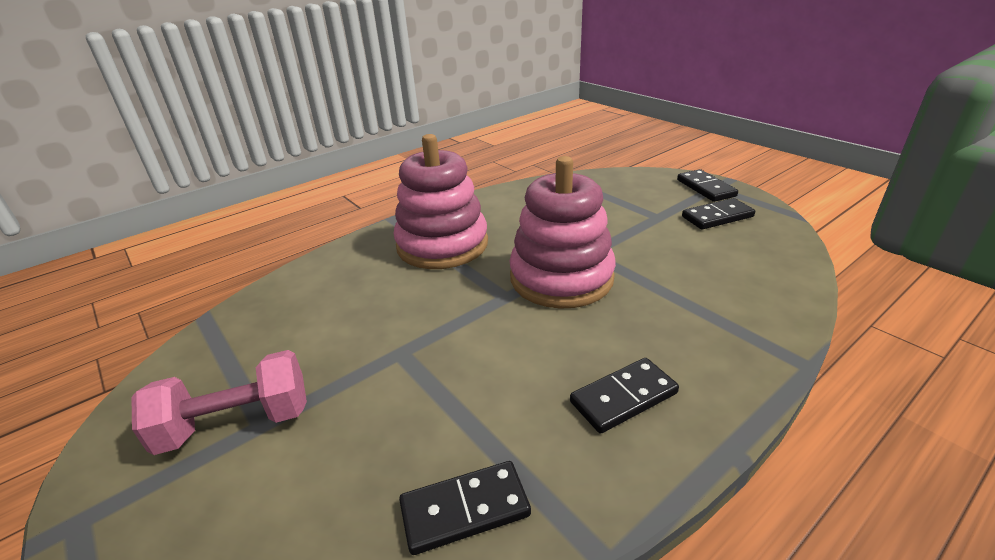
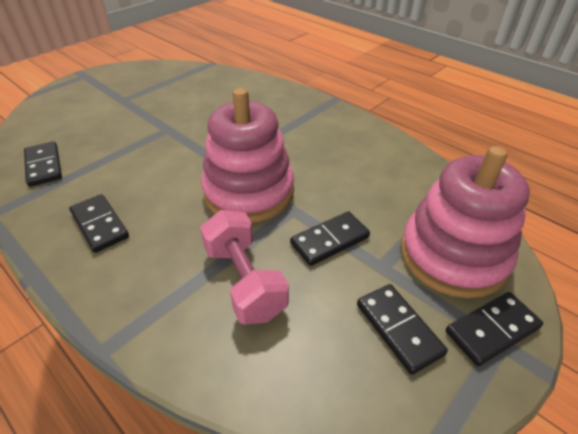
camera: 80 degrees right, 10 degrees up
(236, 423) = (125, 93): pink dumbbell -> pink dumbbell (245, 281)
(442, 245) = (296, 127): pink stacking toy -> pink stacking toy (453, 255)
(632, 236) = (330, 240): none -> black domino

